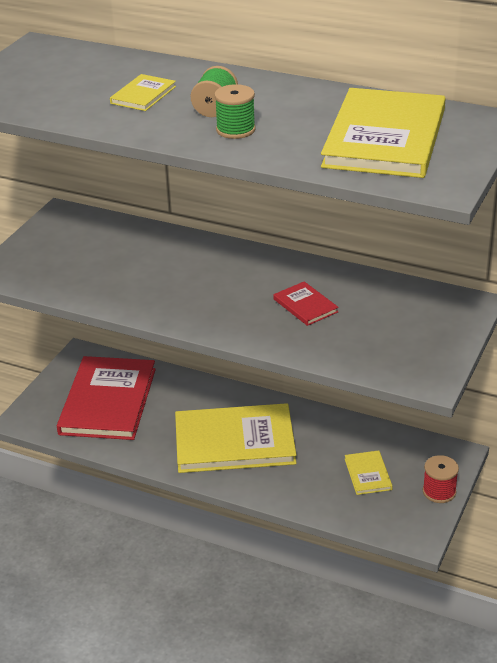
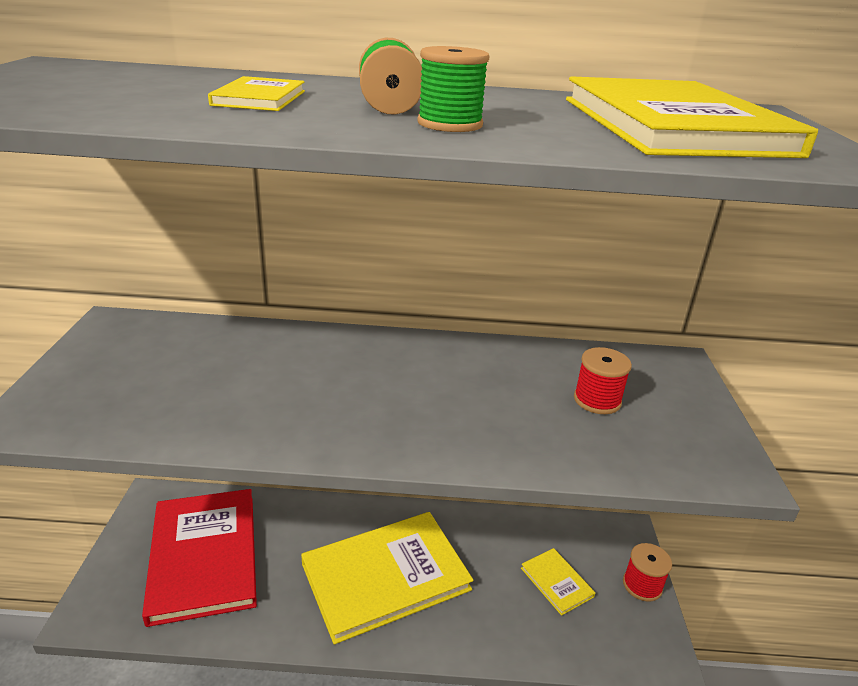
camera: 25 degrees left, 5 degrees down
(305, 305) = (501, 395): red book -> none
(374, 320) = (597, 400): none -> red spool

